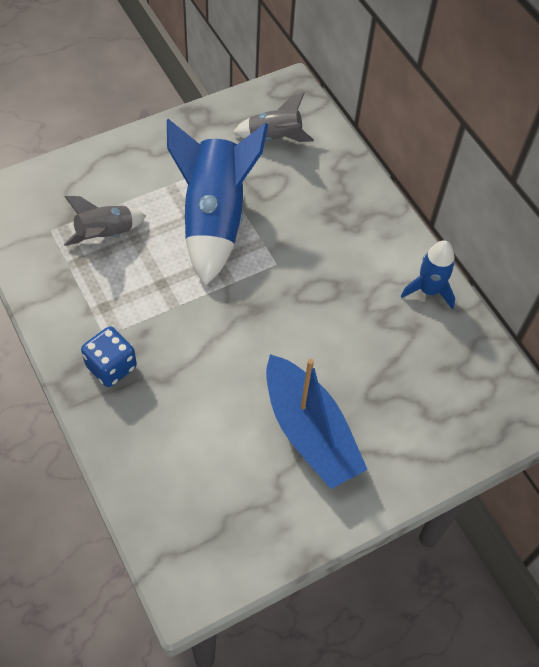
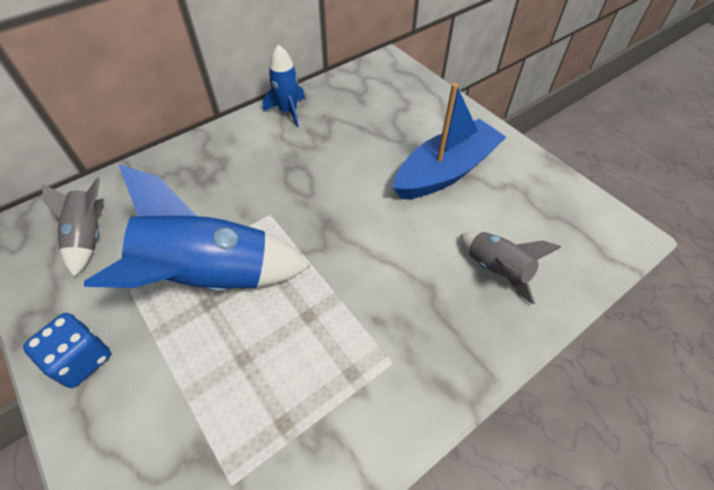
camera: 95 degrees left, 5 degrees down
(105, 234) = (237, 399): grey rocket -> grey rocket (496, 270)
(111, 366) = (431, 345): blue dice -> blue dice (82, 360)

